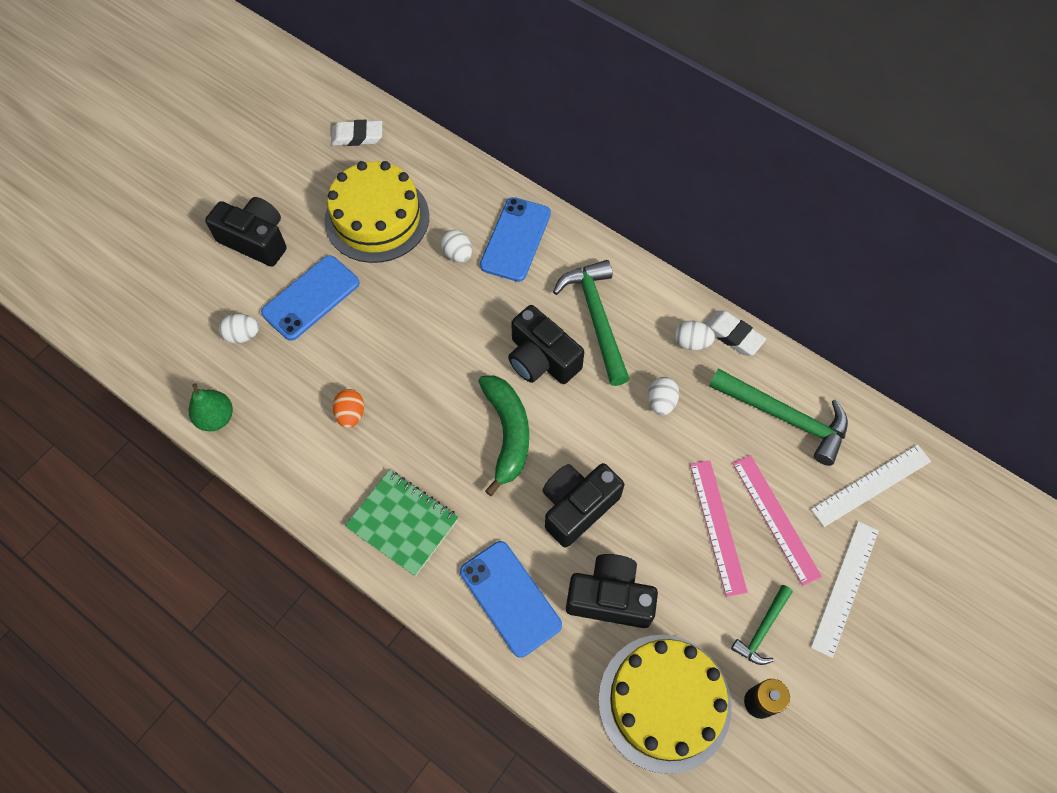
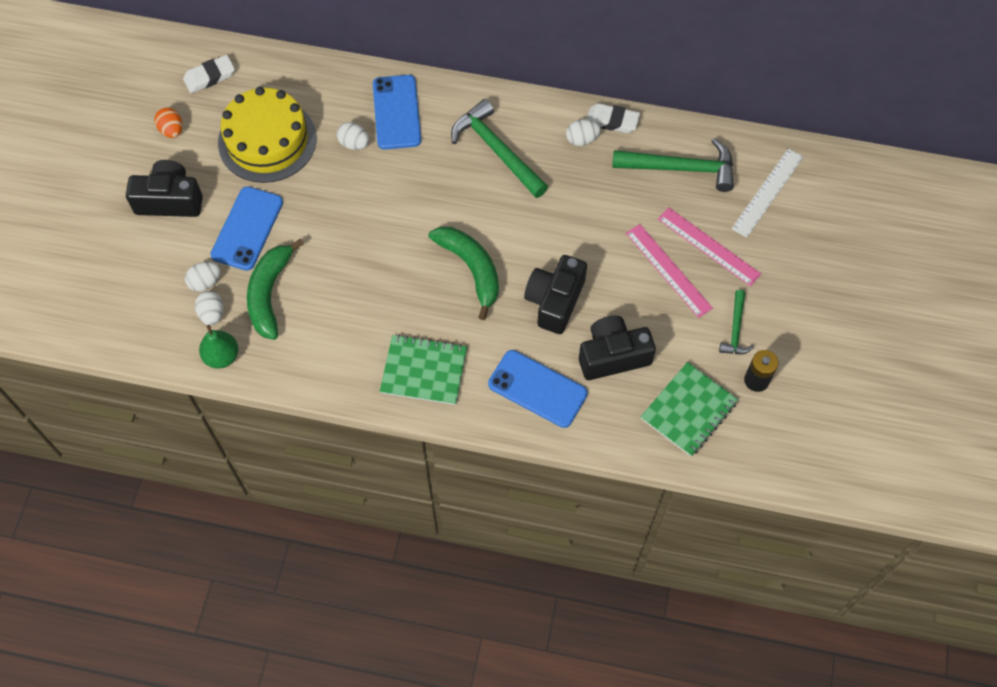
camera: 25 degrees left, 0 degrees up
(295, 373) = (269, 294): none -> green banana
(351, 414) = (335, 307): orange egg -> orange egg (172, 130)
(541, 359) = (468, 200): black camera -> none
(661, 402) = (580, 195): white egg -> white egg (212, 314)
(664, 702) = (689, 410): yellow cake -> green notebook
(845, 587) = (781, 274): white ruler -> none

